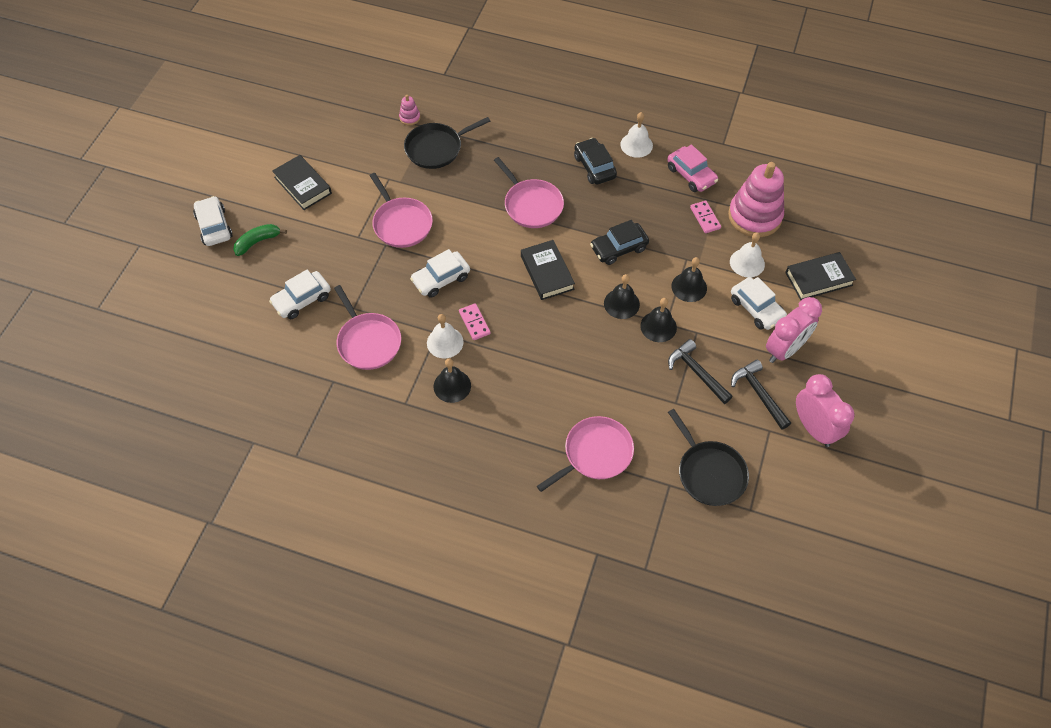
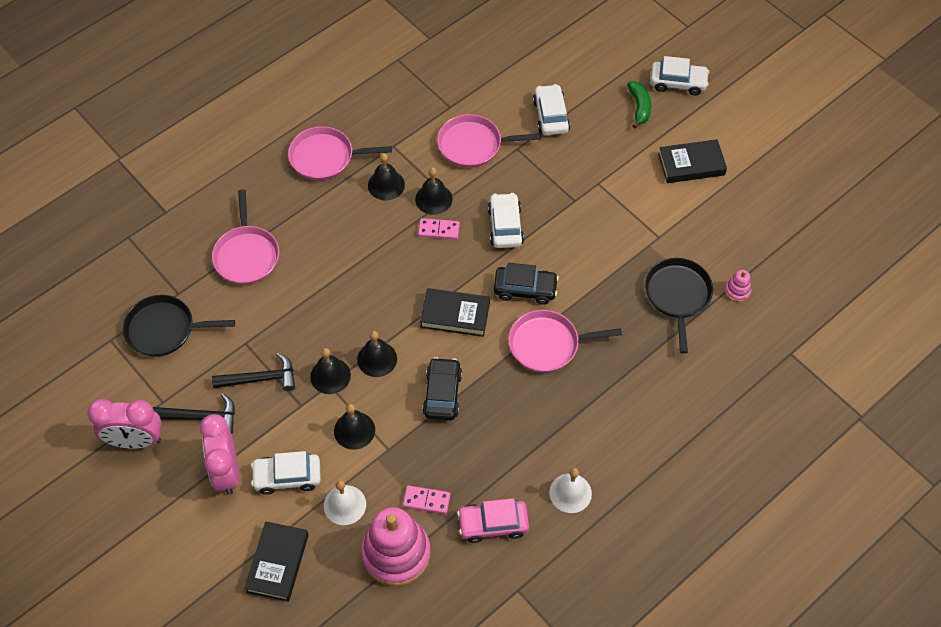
camera: 120 degrees right, 0 degrees up
(401, 223) = (593, 223): pink pan -> pink pan (325, 157)
(445, 342) = (433, 199): white bell -> black bell
(594, 167) = (563, 431): black car -> black car (525, 289)

